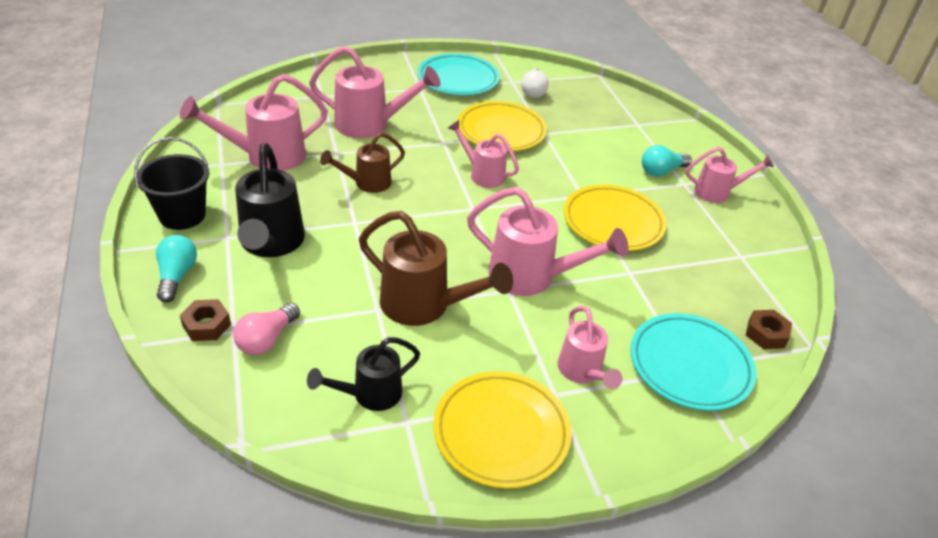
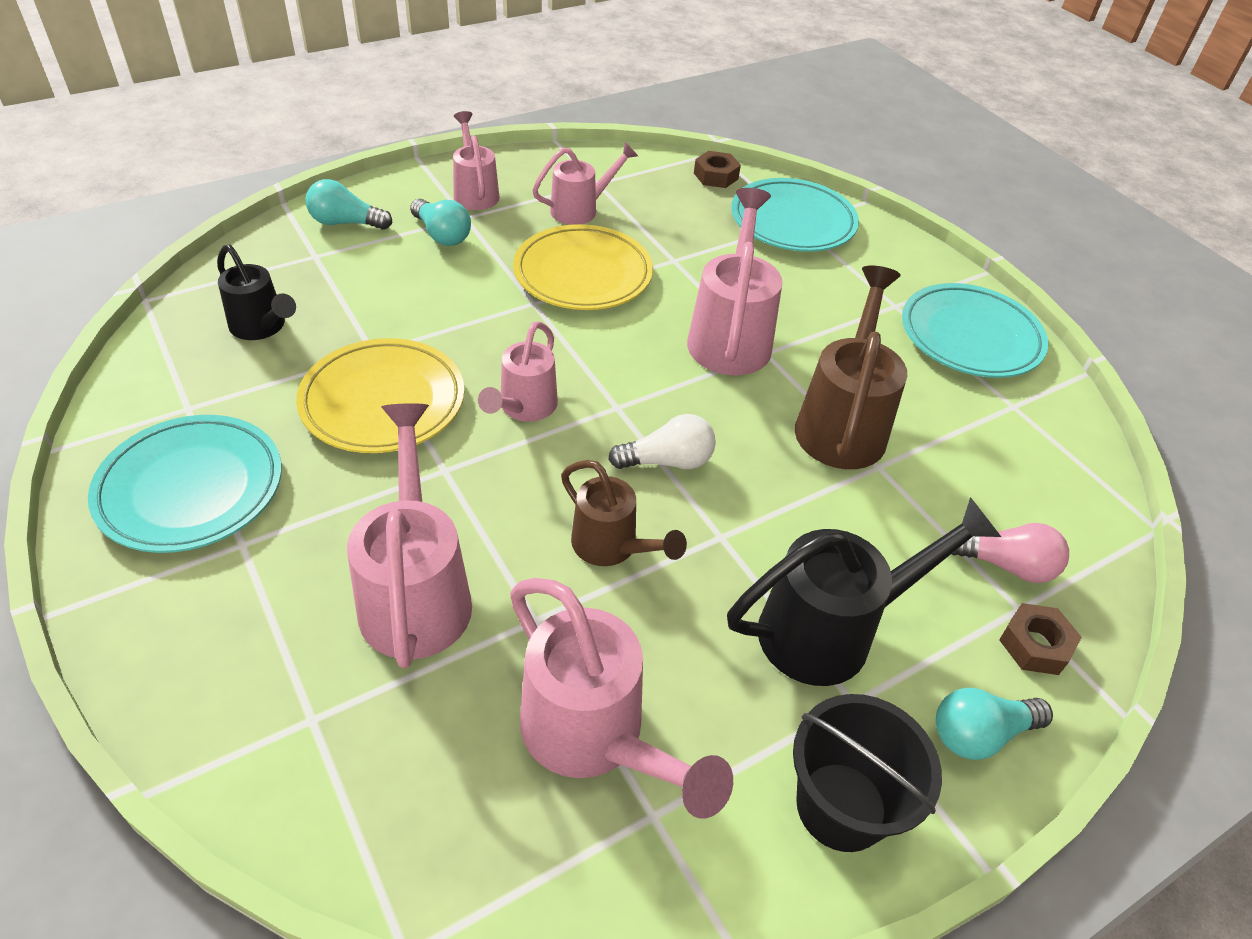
camera: 105 degrees left, 5 degrees up
(370, 394) = (1005, 442): black watering can -> black watering can (262, 327)
(501, 432) = (970, 337): yellow plate -> turquoise plate
(533, 91) = (225, 376): white light bulb -> white light bulb (667, 461)
(582, 372) = (852, 289): pink watering can -> pink watering can (581, 210)
(674, 137) = (346, 223): none -> turquoise light bulb

